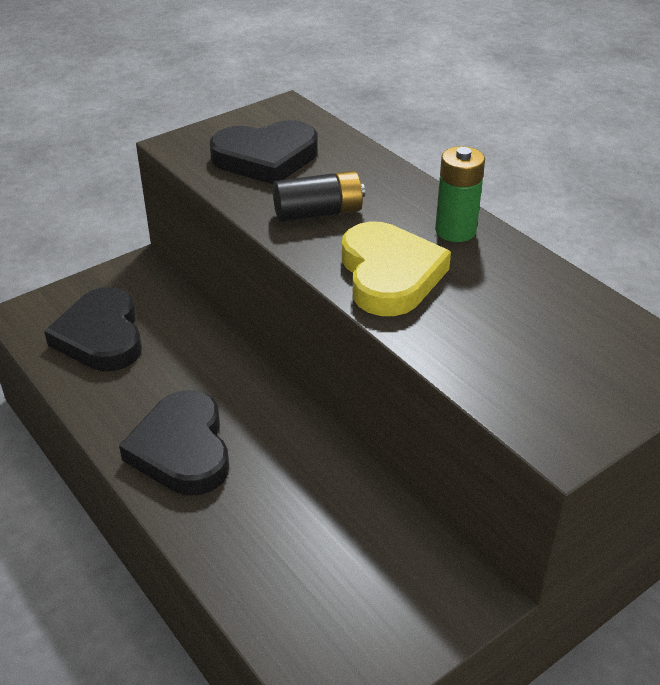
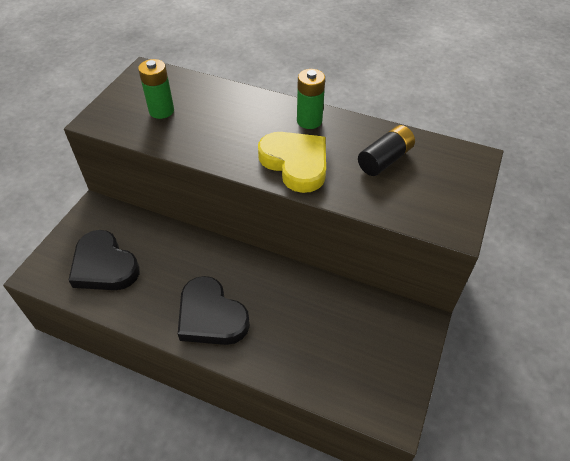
camera: 30 degrees left, 10 degrees up
(266, 158) = (161, 111): black heart -> green battery
(318, 213) = (223, 137): black battery -> black battery (385, 160)

